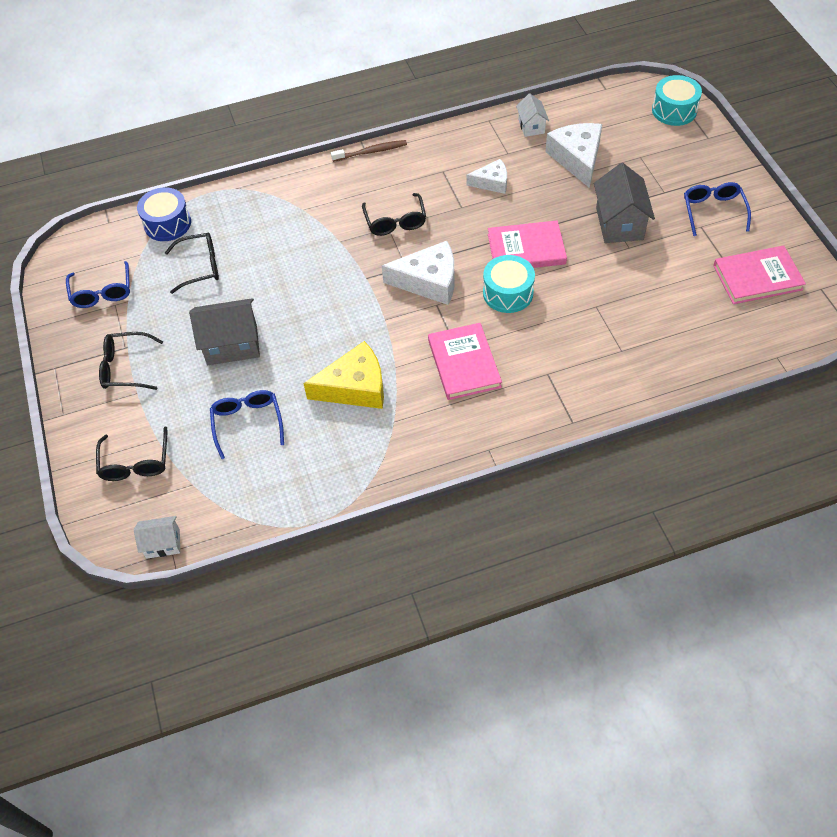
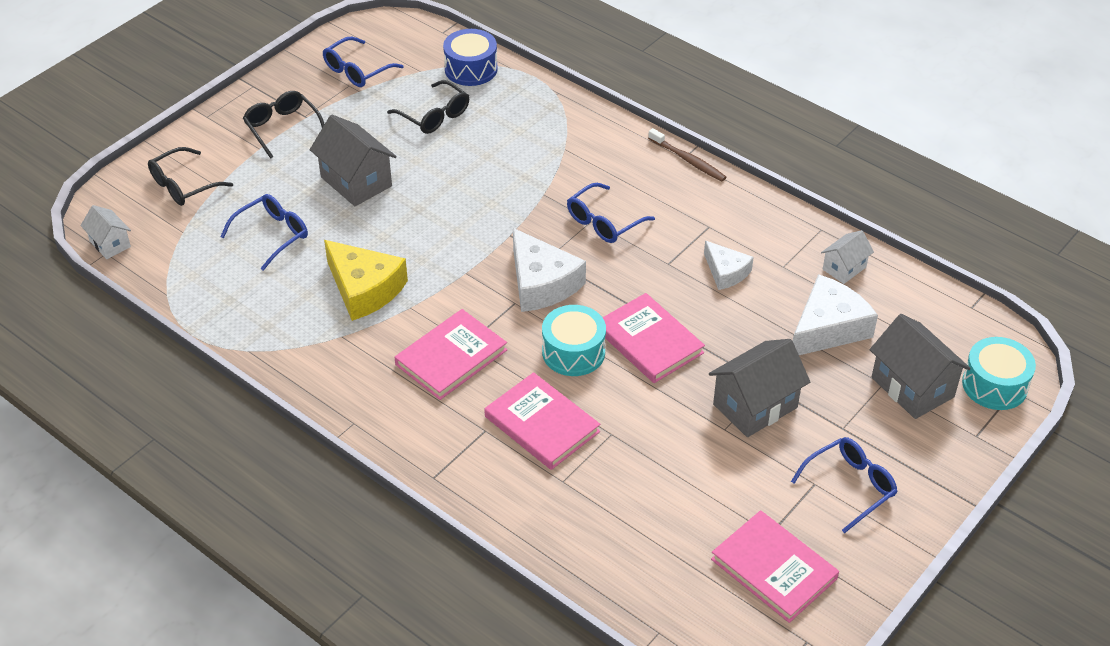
camera: 55 degrees right, 10 degrees down
(395, 221) = (604, 222): black glasses -> blue glasses
(563, 339) = (542, 424): none -> pink book
(652, 145) = (912, 387): none -> grey house

